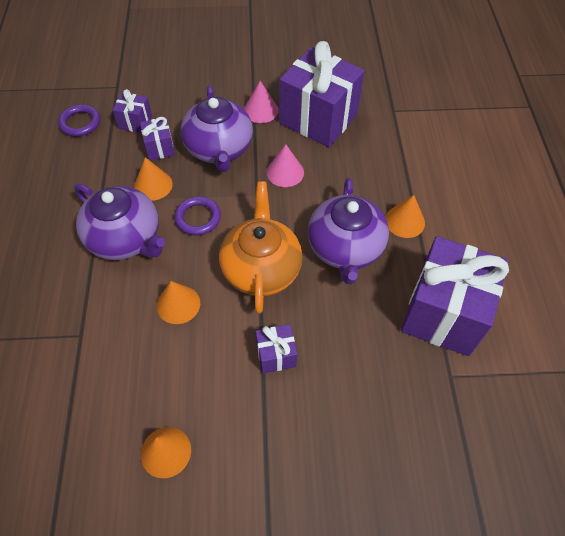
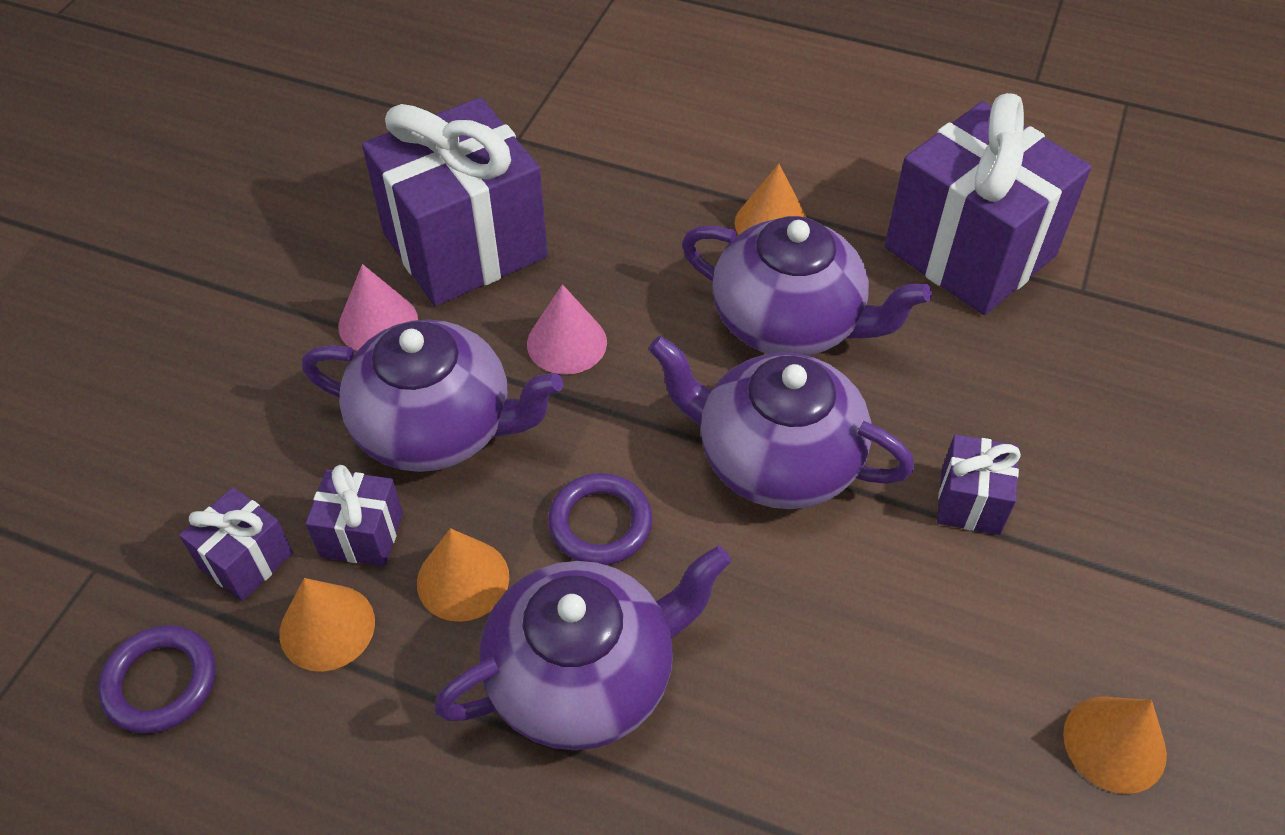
camera: 65 degrees left, 5 degrees down
(178, 304) = (798, 624): orange cone -> orange cone (327, 627)
(261, 268) = (775, 459): orange teapot -> purple teapot

